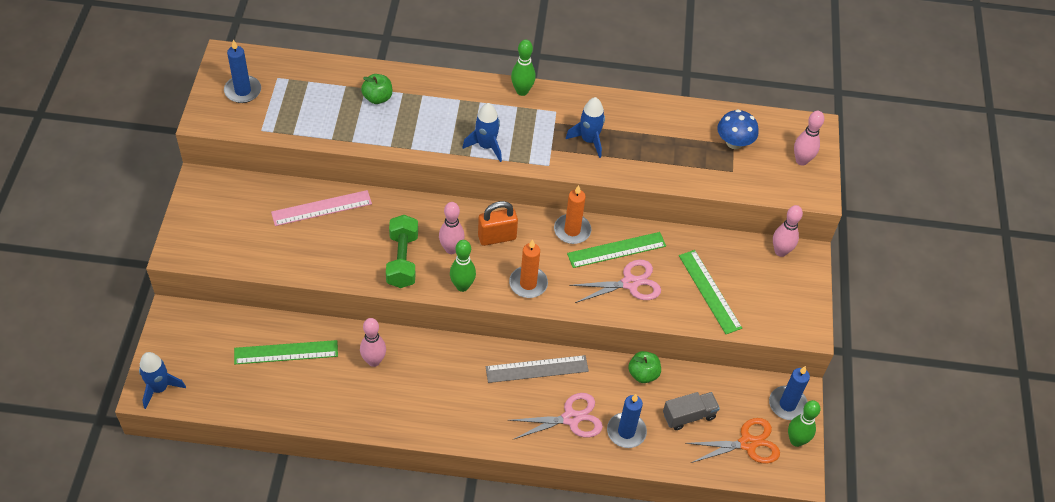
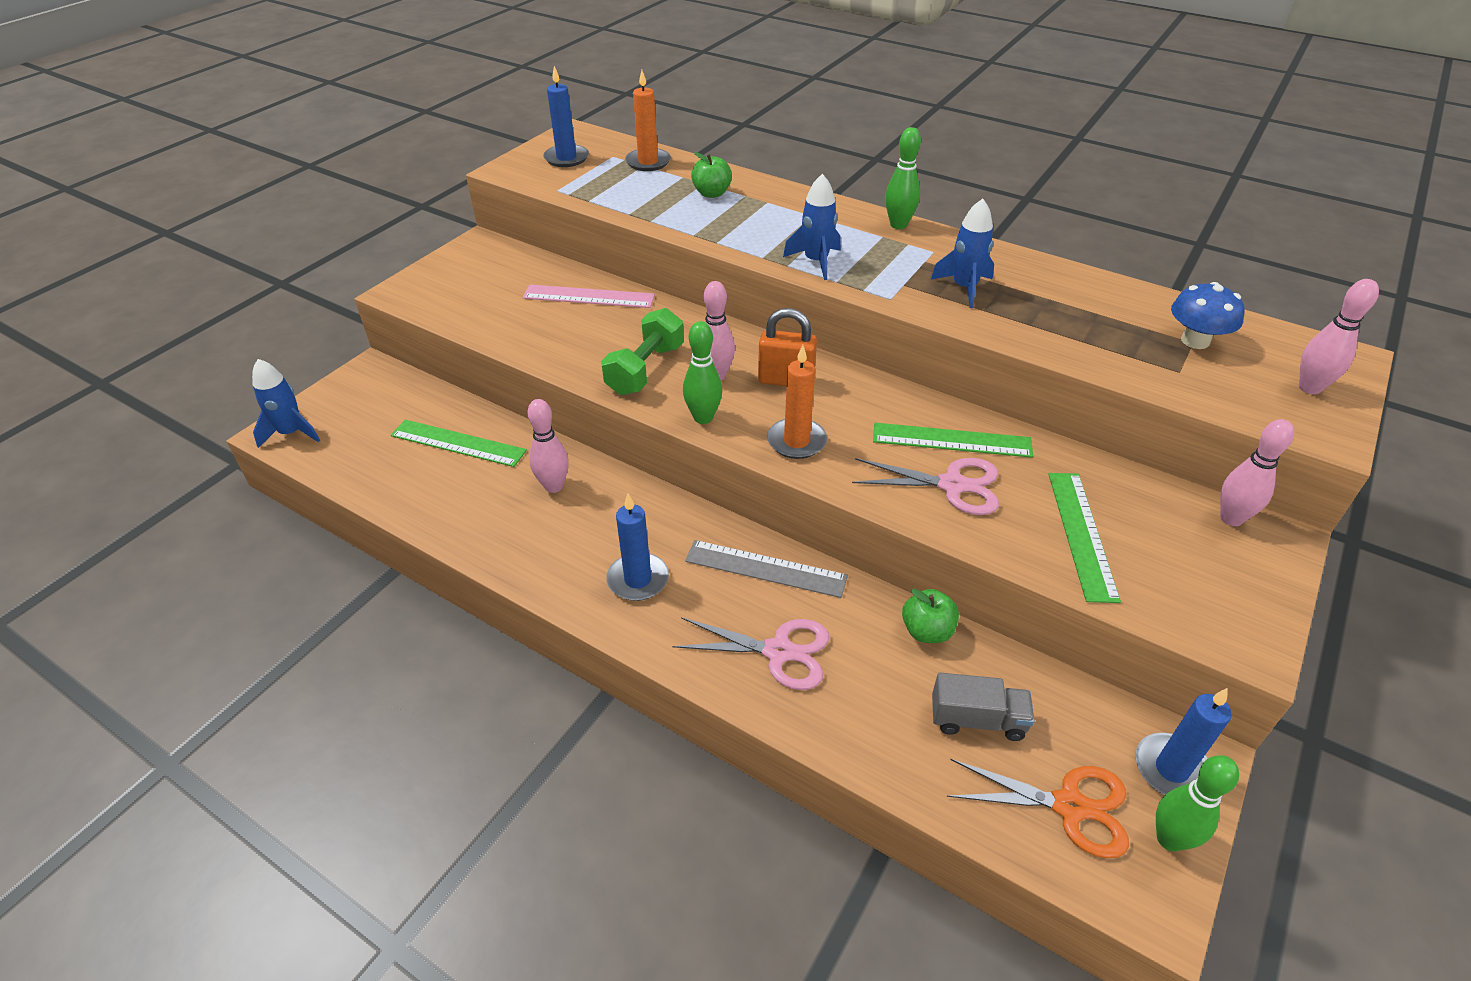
camera: 30 degrees right, 10 degrees down
(572, 230) = (896, 401): orange candle -> orange candle (648, 162)
(626, 431) = (857, 704): blue candle -> blue candle (638, 579)

